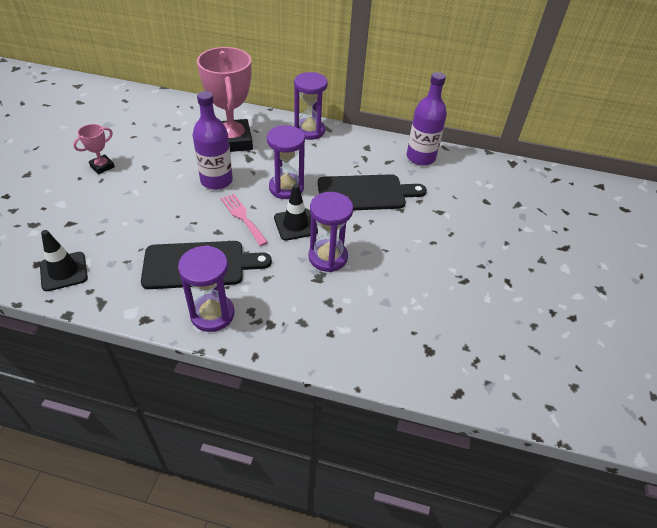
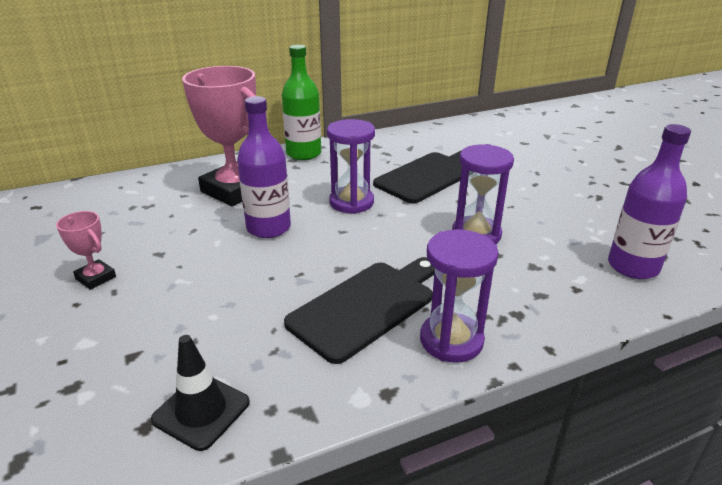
camera: 35 degrees left, 15 degrees down
(102, 166) = (96, 278): pink trophy -> pink trophy turned 60 degrees counterclockwise
(242, 217) = (346, 244): pink fork -> none
(295, 224) = (407, 225): black traffic cone -> none
(309, 131) = (304, 154): purple hourglass -> green bottle
(420, 157) = (430, 135): purple bottle -> purple bottle (633, 266)

